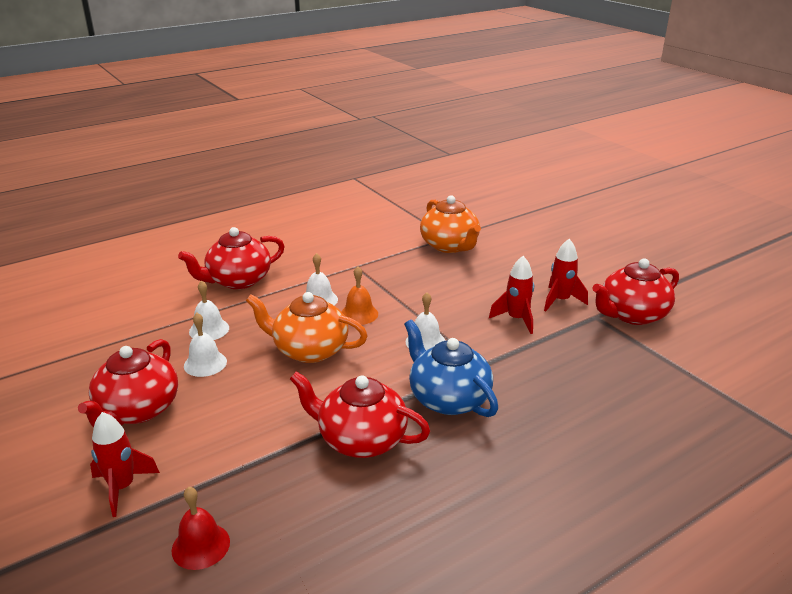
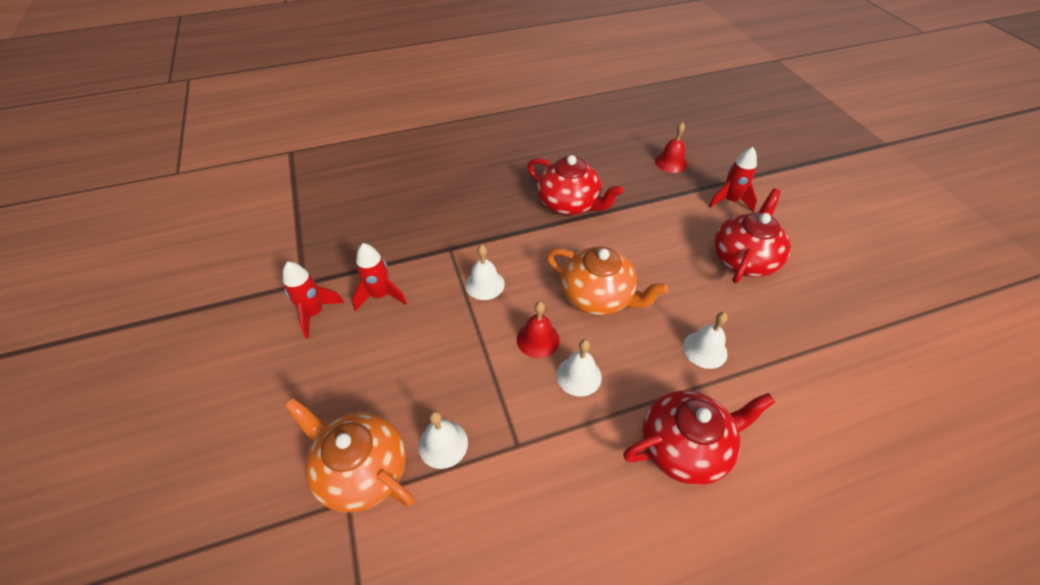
camera: 165 degrees left, 20 degrees up
(205, 363) = (698, 300): white bell -> white bell (443, 444)
(359, 314) = (538, 339): orange bell -> red bell
(448, 398) = (493, 223): blue teapot -> none
(450, 246) = (361, 469): orange teapot -> orange teapot turned 45 degrees counterclockwise
(632, 315) = (267, 278): red teapot -> none

